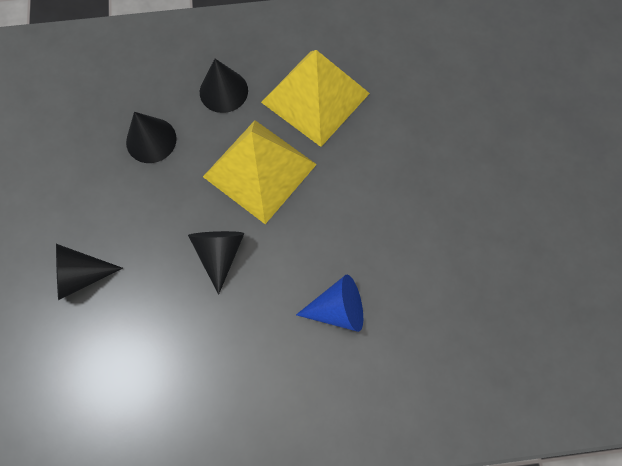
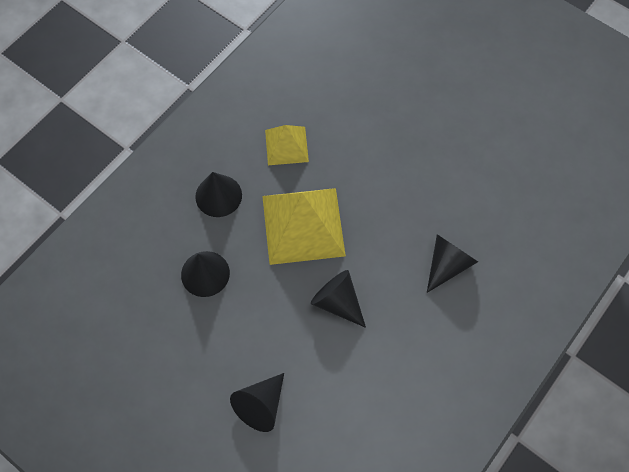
camera: 45 degrees left, 5 degrees down
(315, 97) = (286, 145): yellow pyramid -> yellow pyramid, size x0.56
(337, 309) = (447, 264): blue cone -> black cone

